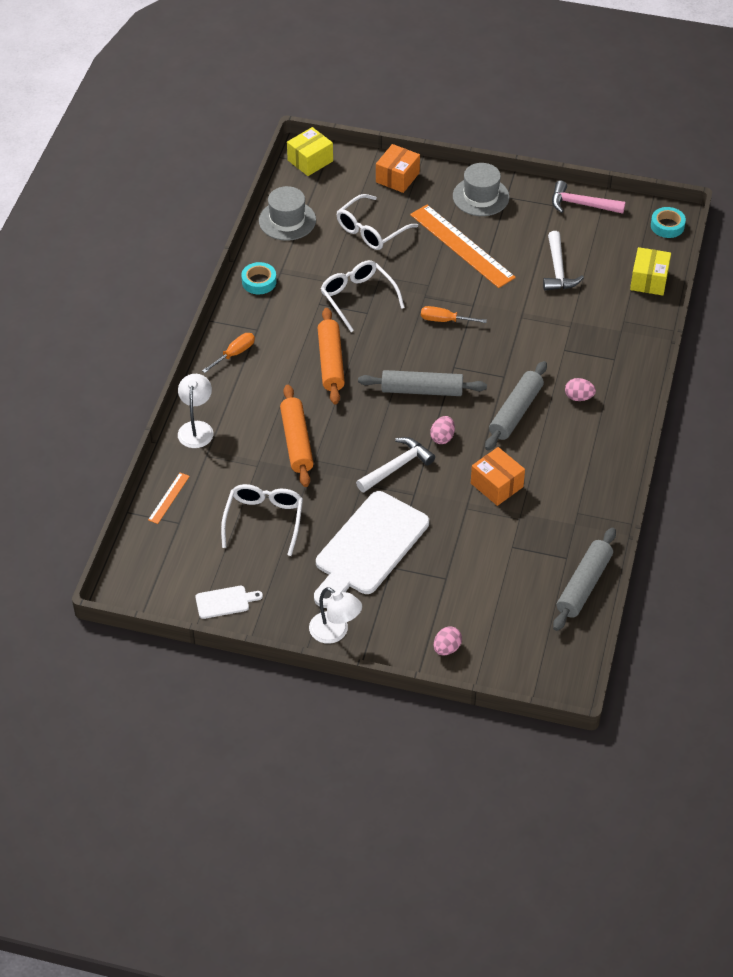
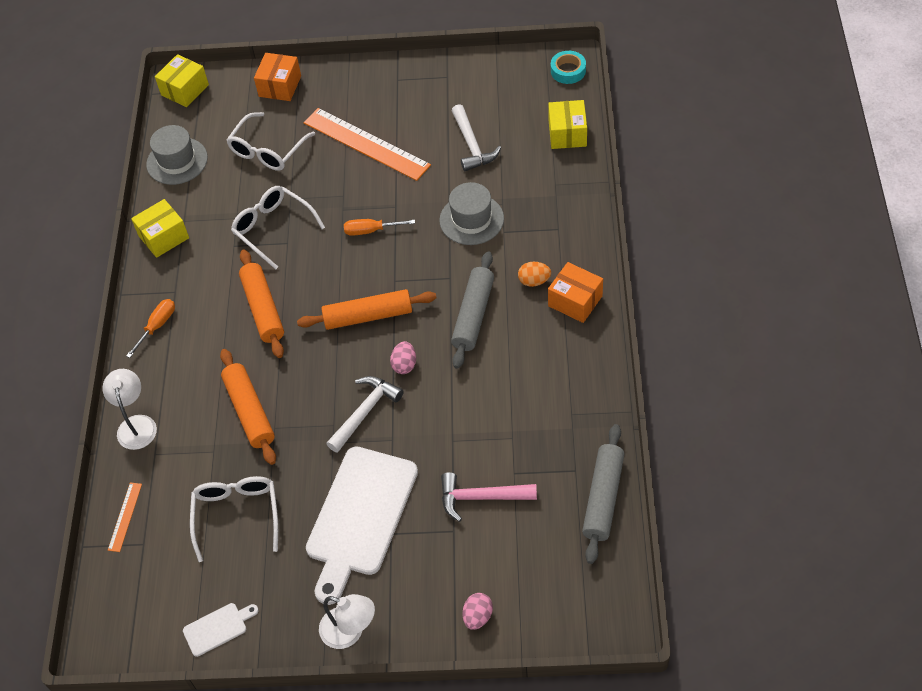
camera: 10 degrees left, 5 degrees up
(259, 282) = (164, 237): turquoise tape -> yellow box
(422, 390) = (368, 316): grey rolling pin -> orange rolling pin
(480, 197) = (371, 86): grey hat -> grey hat (471, 219)
(496, 485) = (477, 405): orange box -> orange box (575, 301)
(578, 397) = (534, 281): pink egg -> orange egg
(581, 204) = (475, 69): pink hammer -> pink hammer (481, 497)

